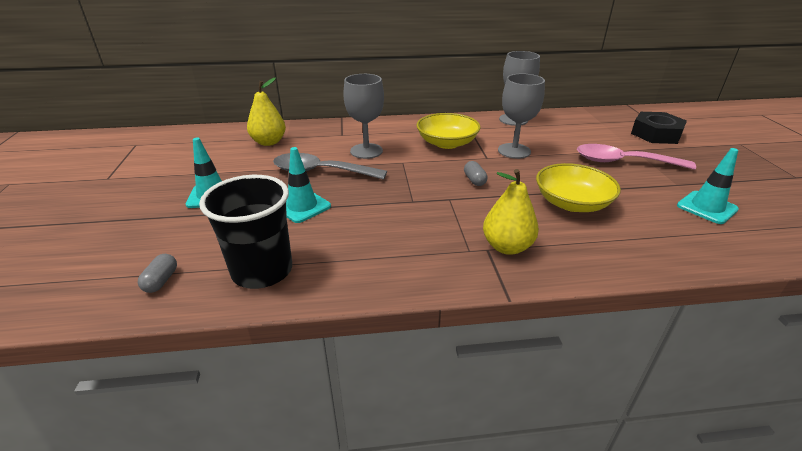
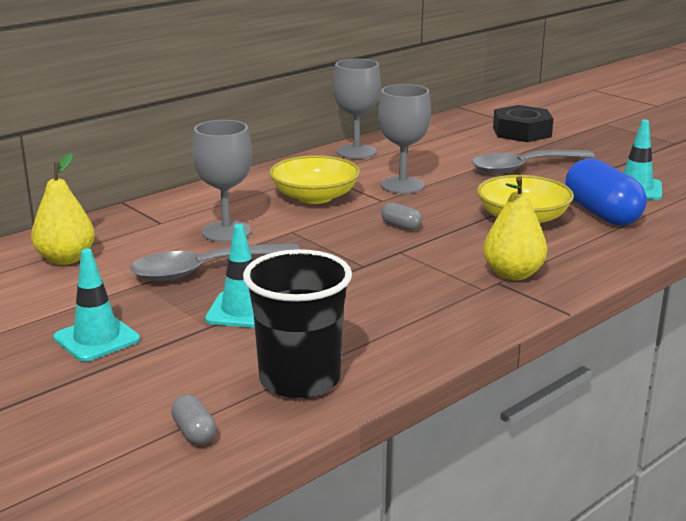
camera: 35 degrees left, 10 degrees down
(623, 162) = (523, 168): pink spoon -> grey spoon
(647, 220) = (602, 214): none -> blue capsule

